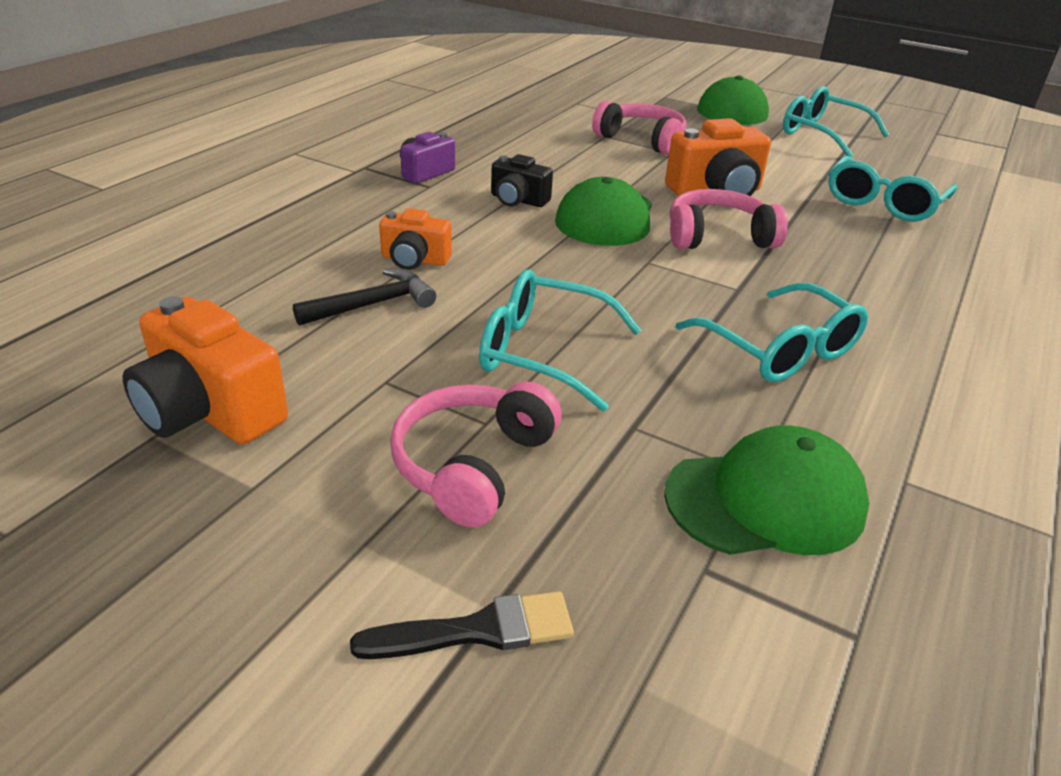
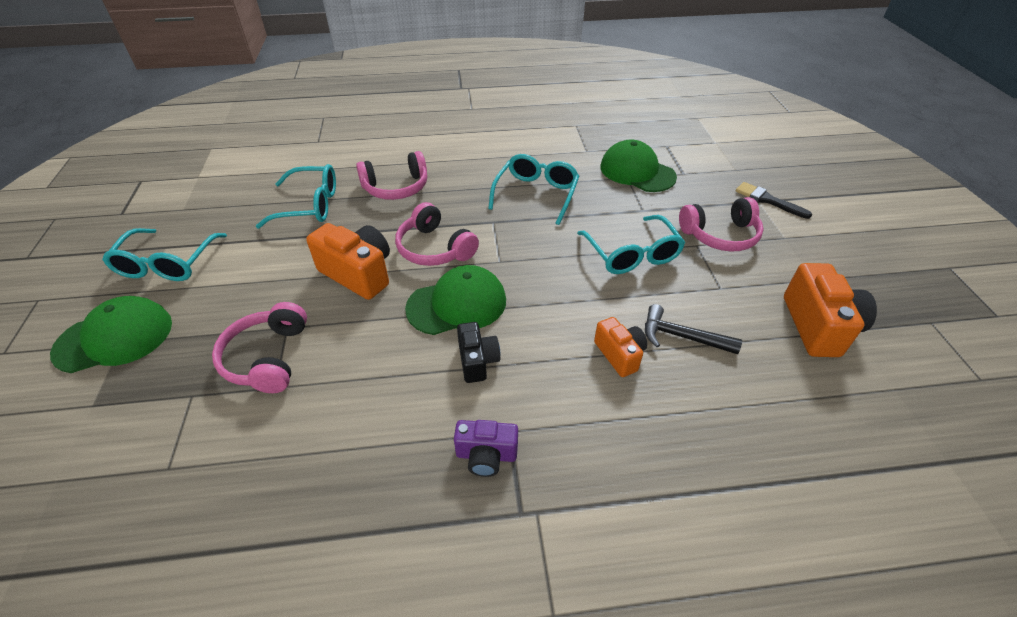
camera: 125 degrees left, 10 degrees up
(890, 258) = (396, 187): none -> pink headphones

